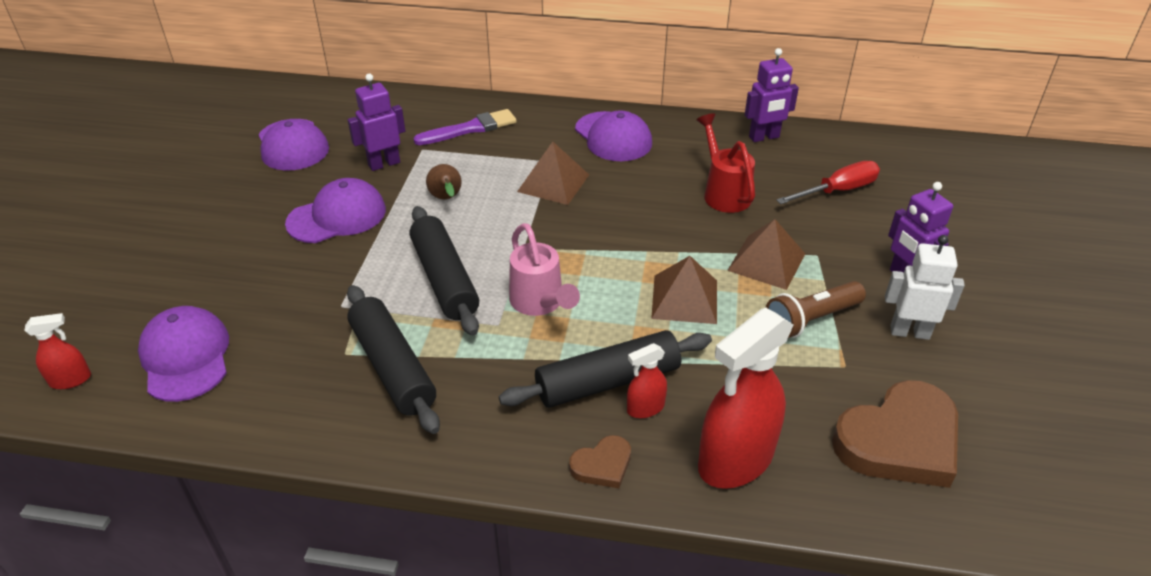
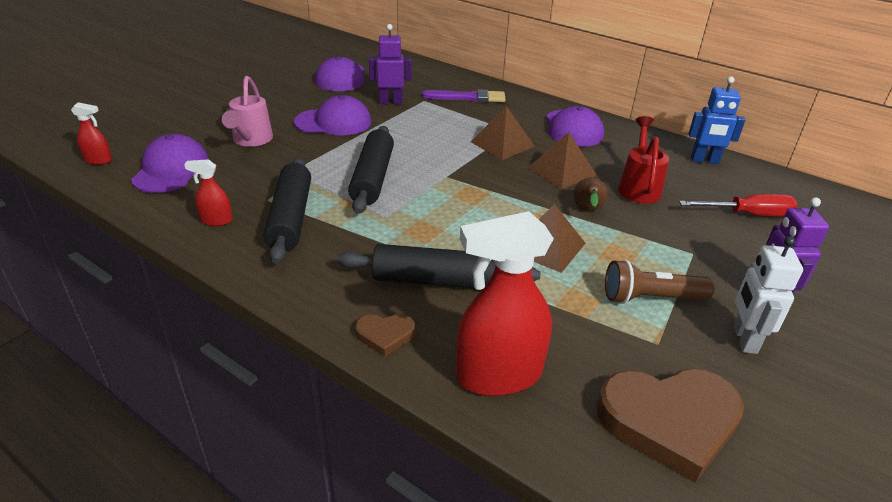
camera: 25 degrees right, 5 degrees down
(446, 198) = (416, 132): brown pear -> brown pear (587, 210)
(540, 304) = (428, 214): pink watering can -> pink watering can (251, 141)
(645, 408) = (452, 309): red spray bottle -> red spray bottle (216, 220)
(764, 137) = (704, 161): purple robot -> blue robot
(766, 262) = (640, 244): brown pyramid -> brown pyramid (562, 171)
(909, 332) = (744, 339): white robot -> white robot turned 120 degrees counterclockwise

